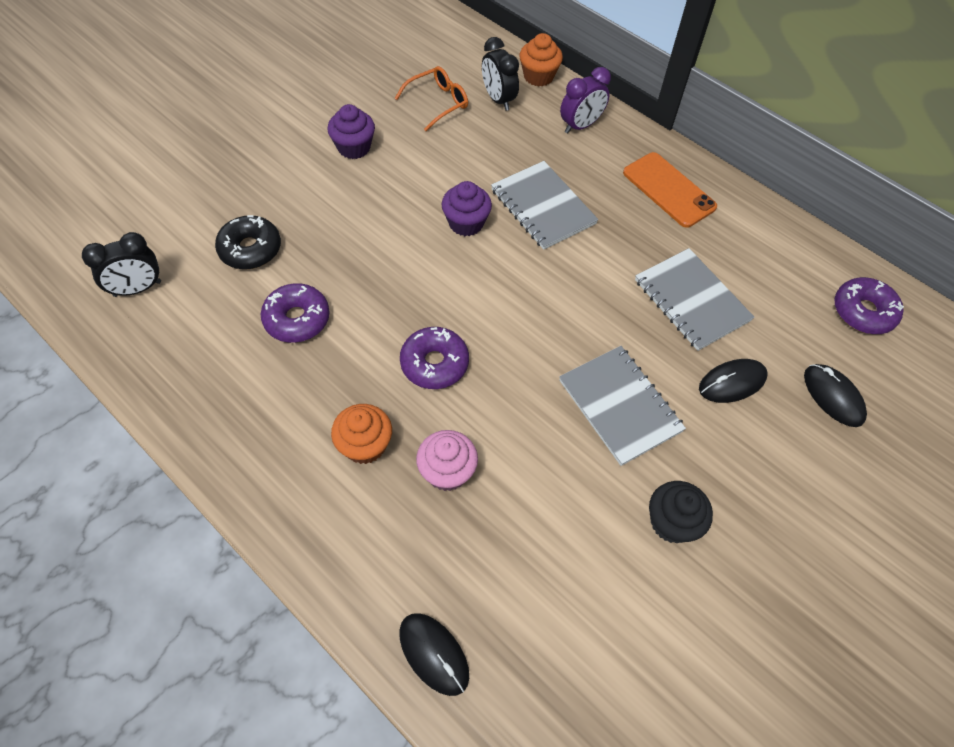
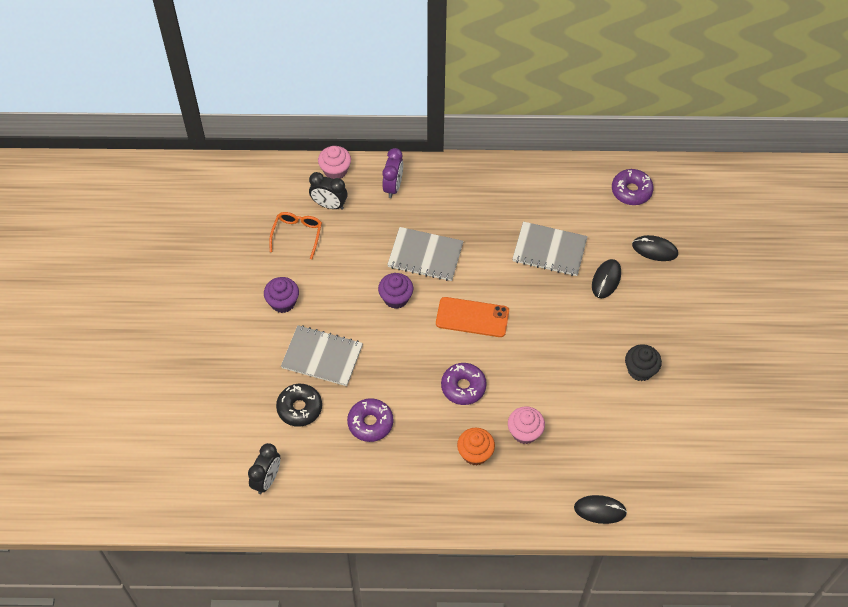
camera: 40 degrees left, 0 degrees up
(538, 76) = (335, 170): orange cupcake -> pink cupcake
(620, 406) = (568, 334): grey notebook -> grey notebook (322, 356)
(669, 190) = (479, 192): orange phone -> orange phone (472, 317)

